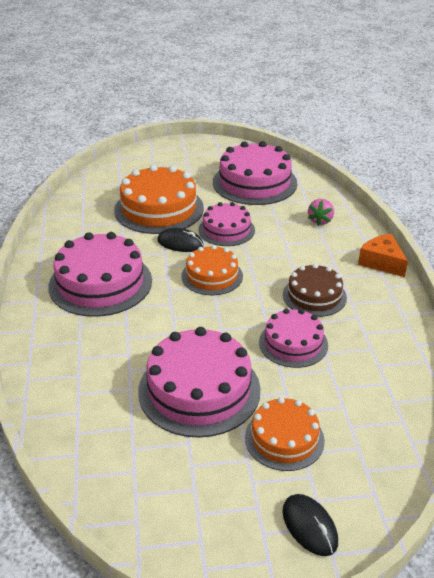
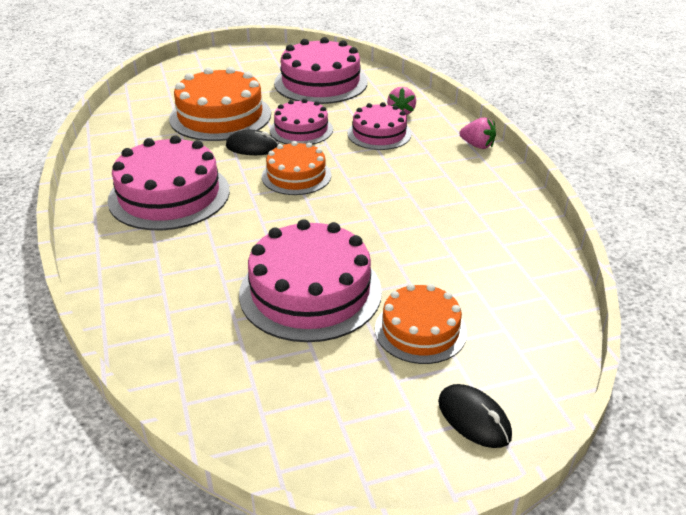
camera: 10 degrees left, 0 degrees up
(293, 343) = (404, 233): pink cake -> pink cake (379, 134)
(314, 296) = (414, 184): brown cake -> none
(382, 262) = (477, 145): orange cheese -> pink strawberry

